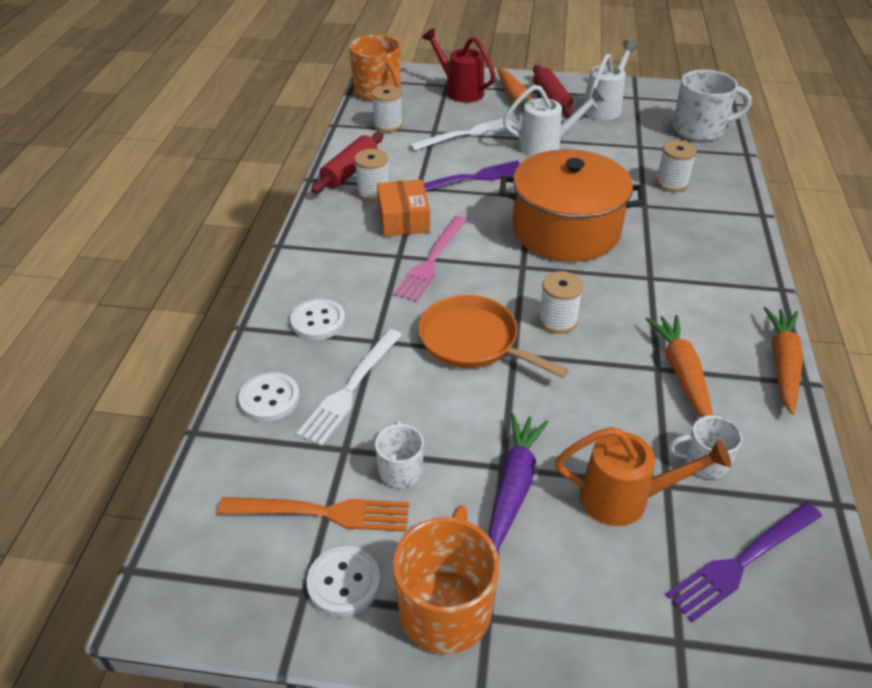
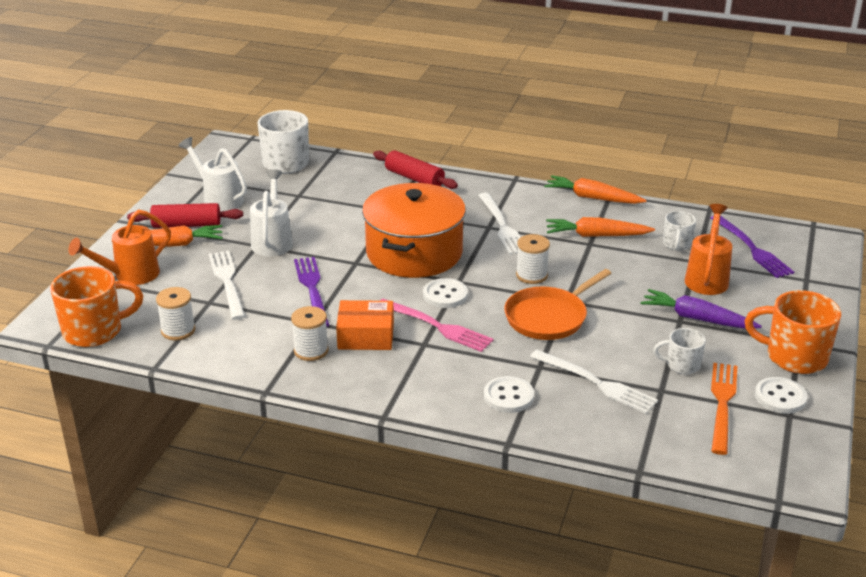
camera: 80 degrees left, 10 degrees down
(269, 399) = (604, 427): white button -> white button (445, 295)
(349, 171) = (263, 363): red rolling pin -> red rolling pin (414, 178)
(460, 91) = (130, 275): red watering can -> orange watering can
(657, 288) = (502, 226): none -> white fork
(671, 183) = (365, 192): white spool -> none

